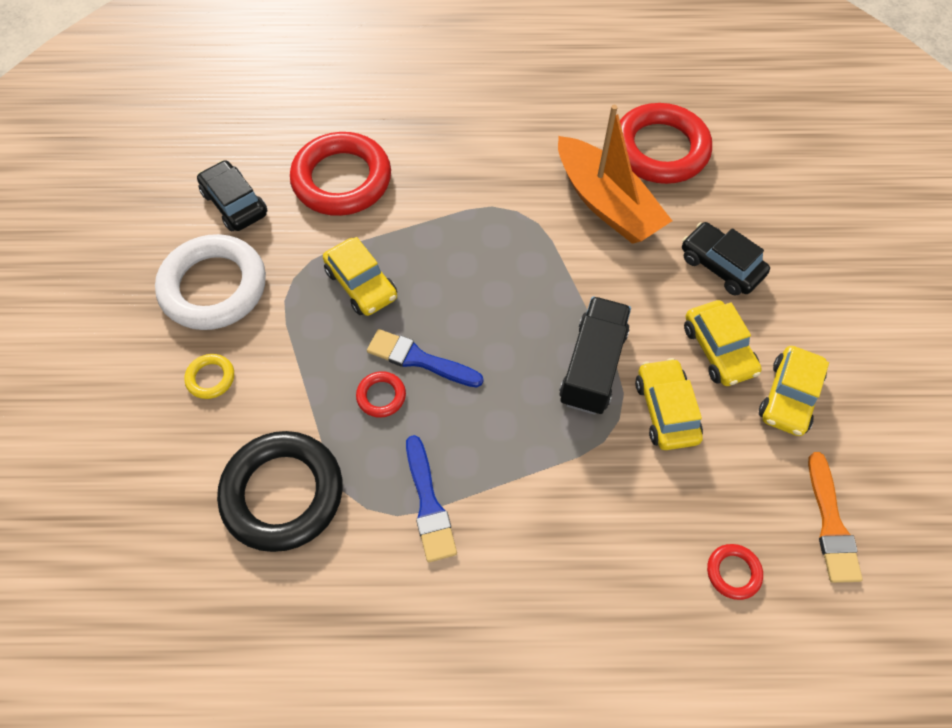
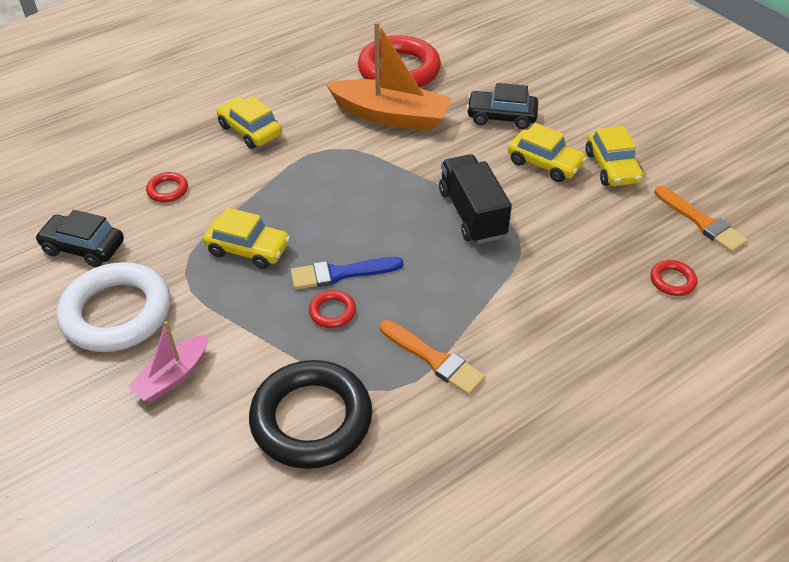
camera: 35 degrees left, 15 degrees down
(211, 378) = (173, 376): yellow ring -> pink boat
(342, 179) = (167, 190): red ring -> red ring, size x0.43
(428, 503) = (433, 359): blue brush -> orange brush
(666, 410) = (544, 214): yellow car -> yellow car (250, 130)

